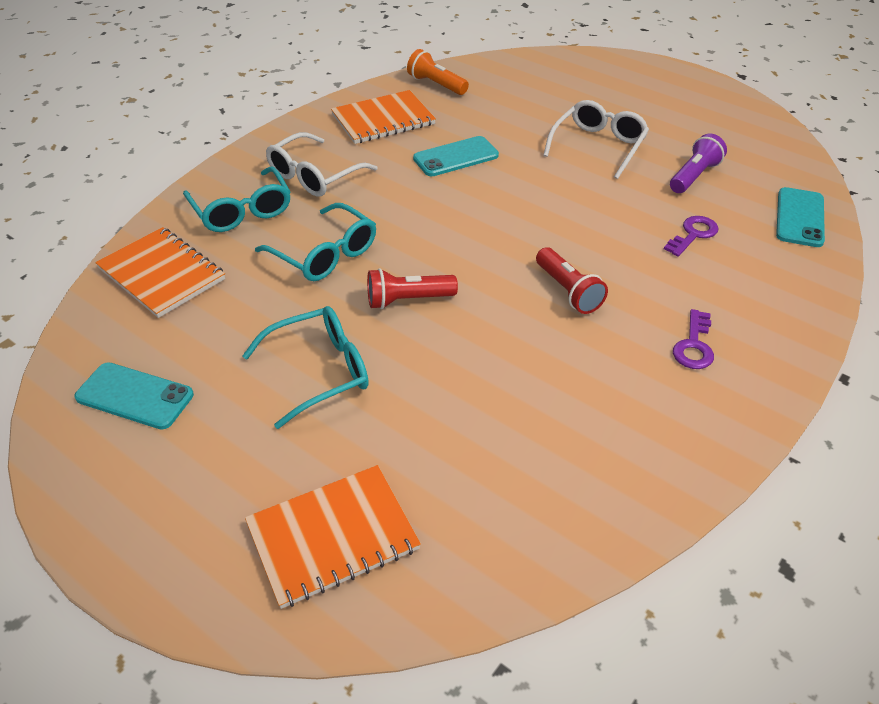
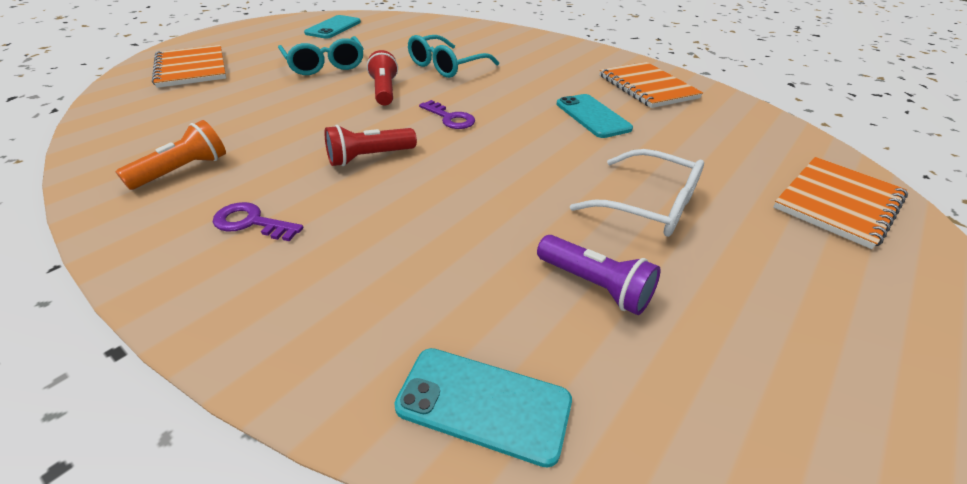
camera: 90 degrees right, 5 degrees down
(161, 274) = (435, 28): orange notebook -> orange notebook (837, 202)
(242, 211) = (500, 43): turquoise glasses -> none
(314, 176) = (548, 63): white glasses -> none
(436, 85) = (734, 112): orange flashlight -> orange flashlight (183, 170)
(693, 234) = (449, 258): purple key -> purple key (450, 118)

